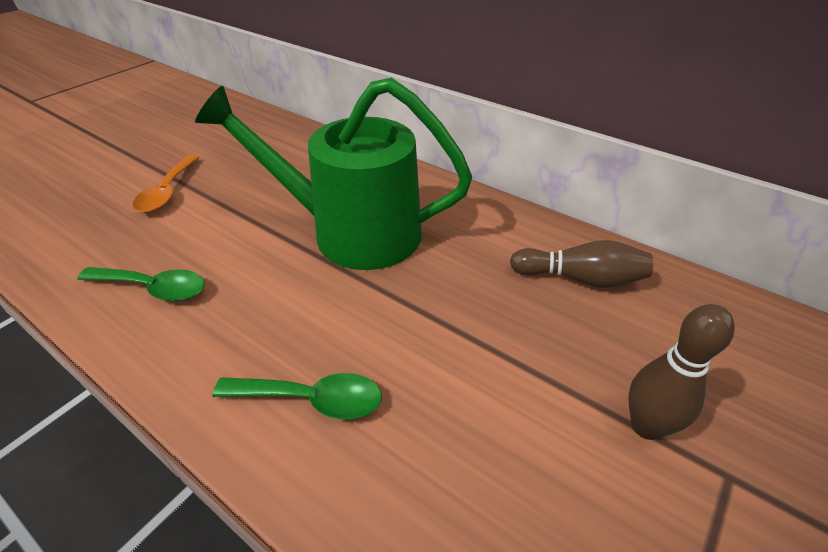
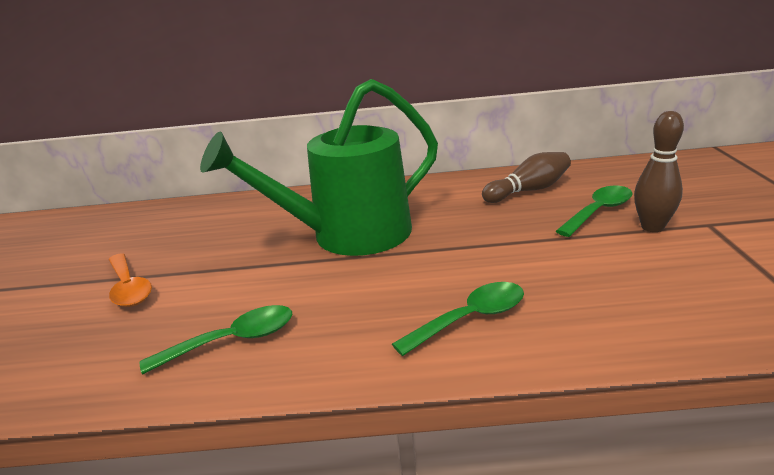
camera: 35 degrees left, 15 degrees down
(614, 359) = (598, 212): none -> green spoon

